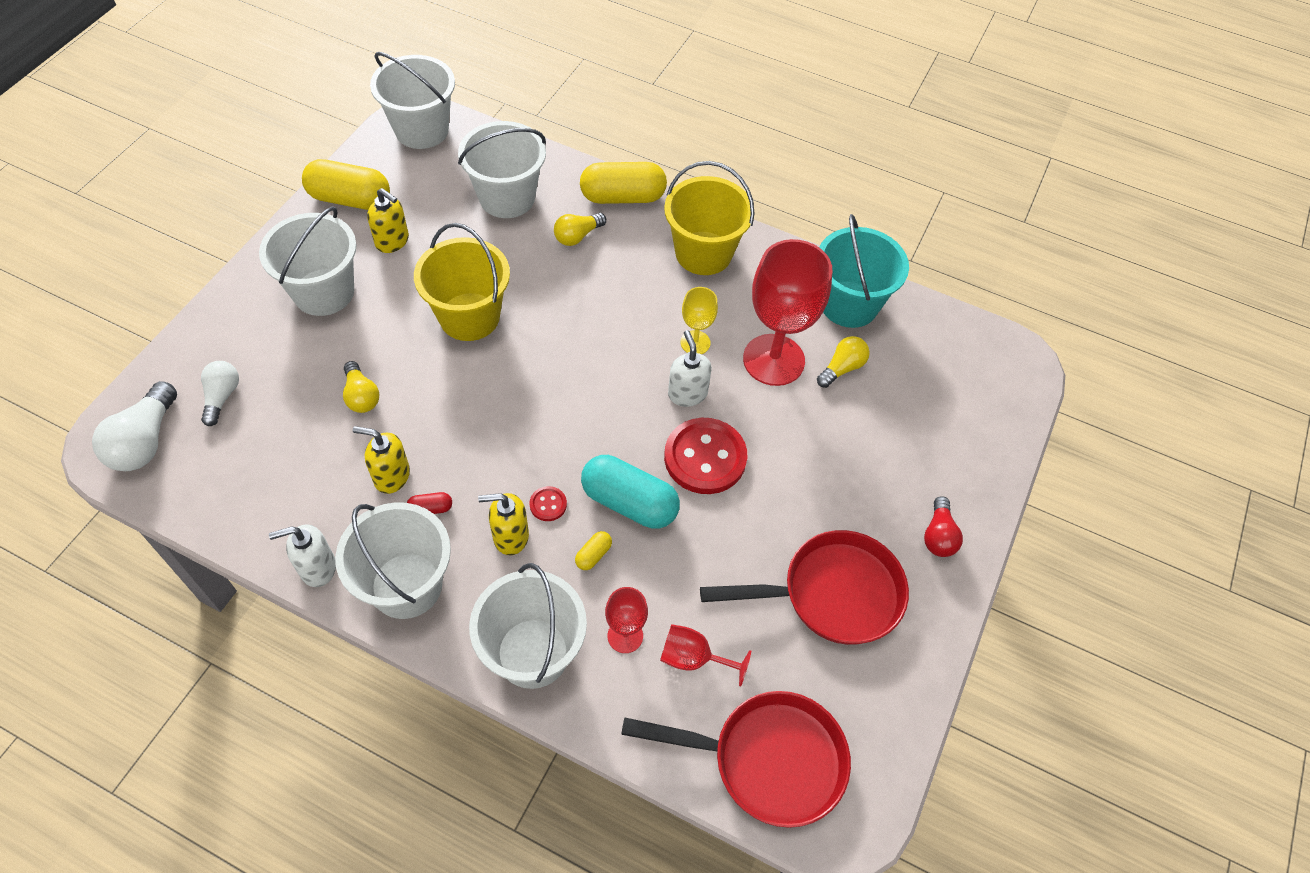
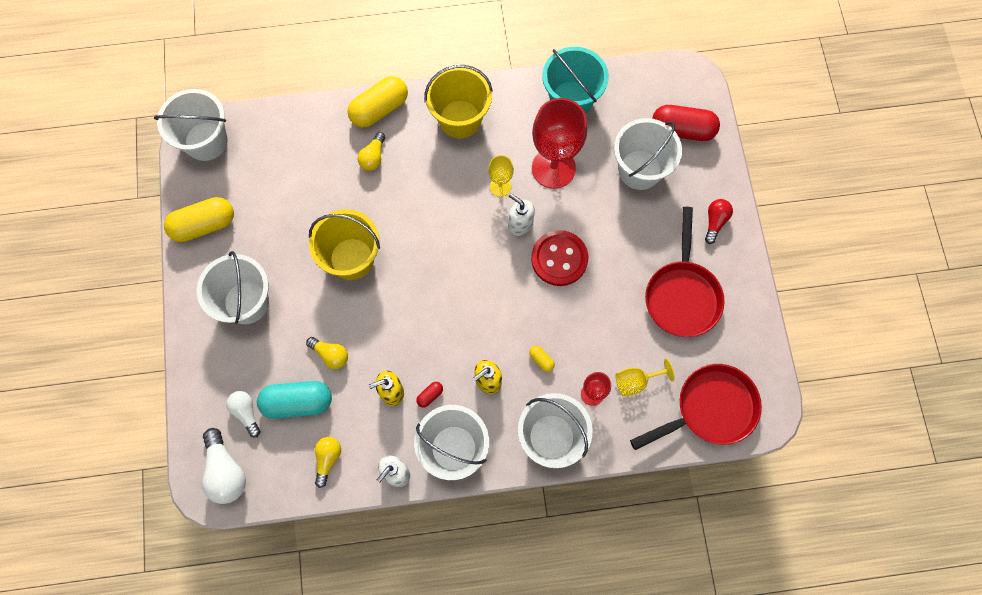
camera: 30 degrees left, 15 degrees up
(392, 241) = (259, 238): yellow soap dispenser -> none
(507, 197) = (306, 157): white bucket -> white bucket (640, 170)
(548, 504) = (493, 347): red button -> none
(593, 555) = (541, 360): yellow capsule -> yellow capsule turned 45 degrees counterclockwise
(629, 502) = (537, 315): turquoise capsule -> turquoise capsule (298, 402)
(693, 658) = (636, 381): red goblet -> yellow goblet
(832, 594) = (682, 295): red pan -> red pan turned 135 degrees clockwise
(842, 368) = (596, 148): yellow light bulb -> yellow light bulb (328, 459)
(938, 536) = (715, 222): red light bulb -> red light bulb turned 135 degrees counterclockwise
(967, 410) = (682, 130): none -> red capsule

